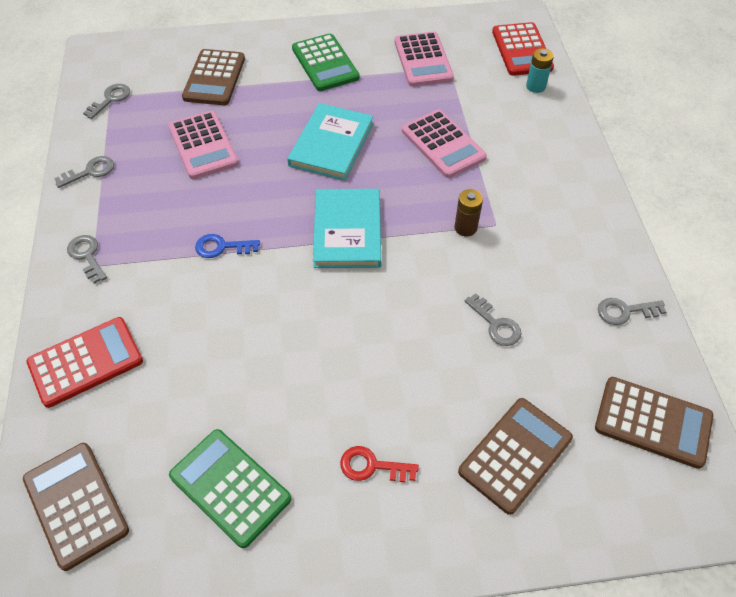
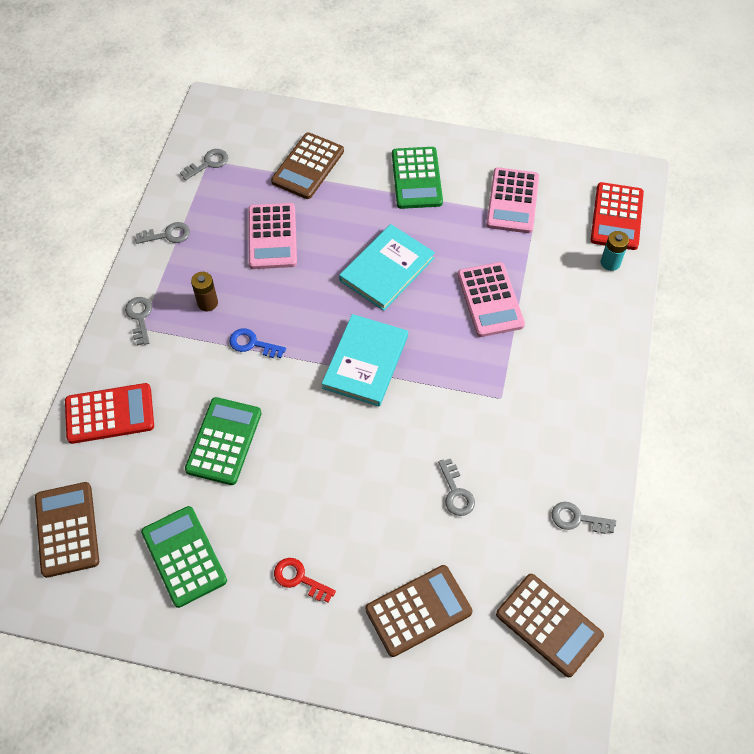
camera: 20 degrees right, 5 degrees up
(228, 350) = (224, 441): none -> green calculator
(465, 228) = (472, 392): brown battery -> brown battery (207, 303)

